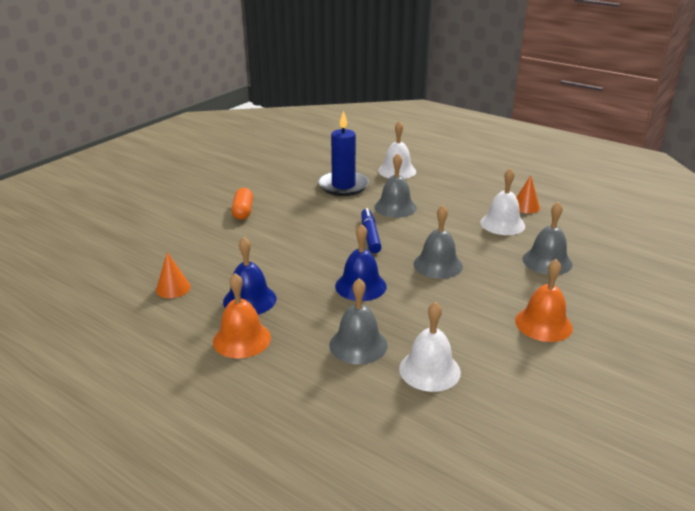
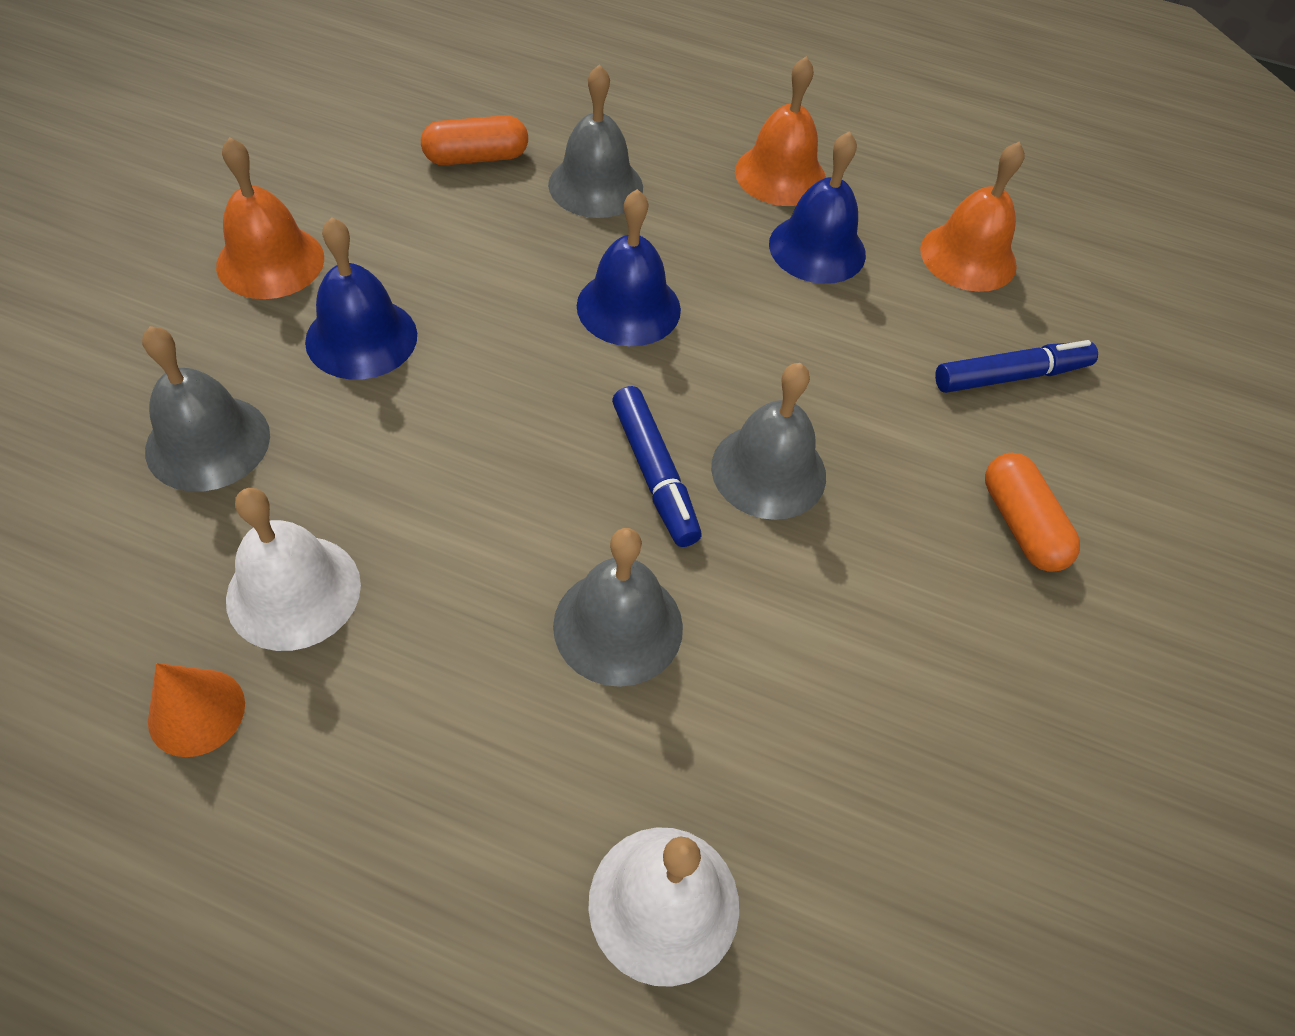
camera: 160 degrees right, 25 degrees up
(173, 288) = (968, 257): orange cone -> orange bell
(202, 246) = (1011, 376): none -> blue marker
(343, 186) = (816, 731): blue candle -> none
(429, 370) = (476, 158): white bell -> orange capsule
(438, 265) = (475, 391): grey bell -> grey bell (768, 471)
(490, 288) = (361, 338): none -> blue bell

